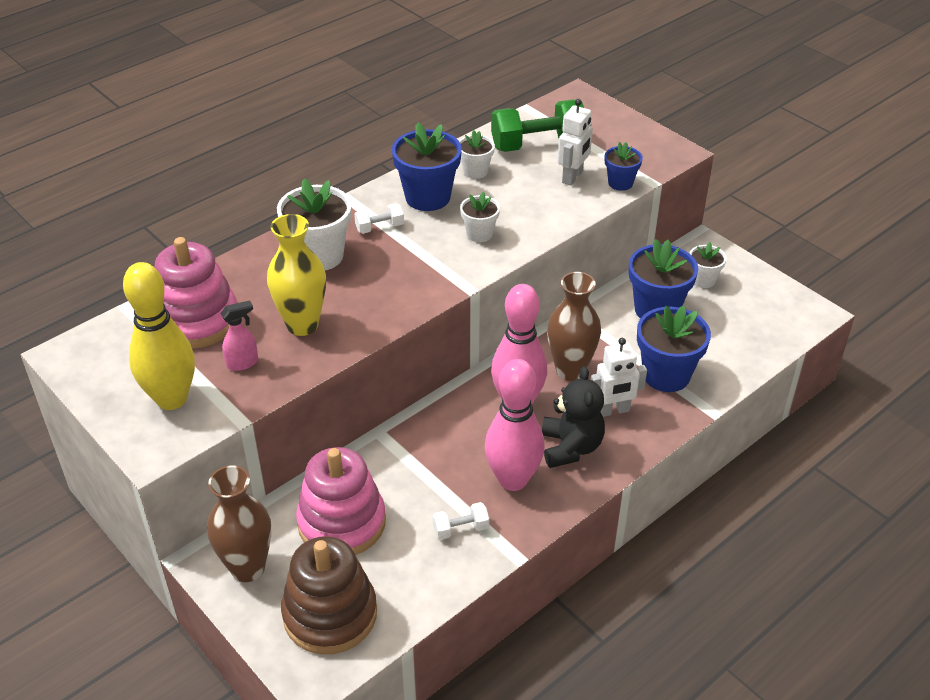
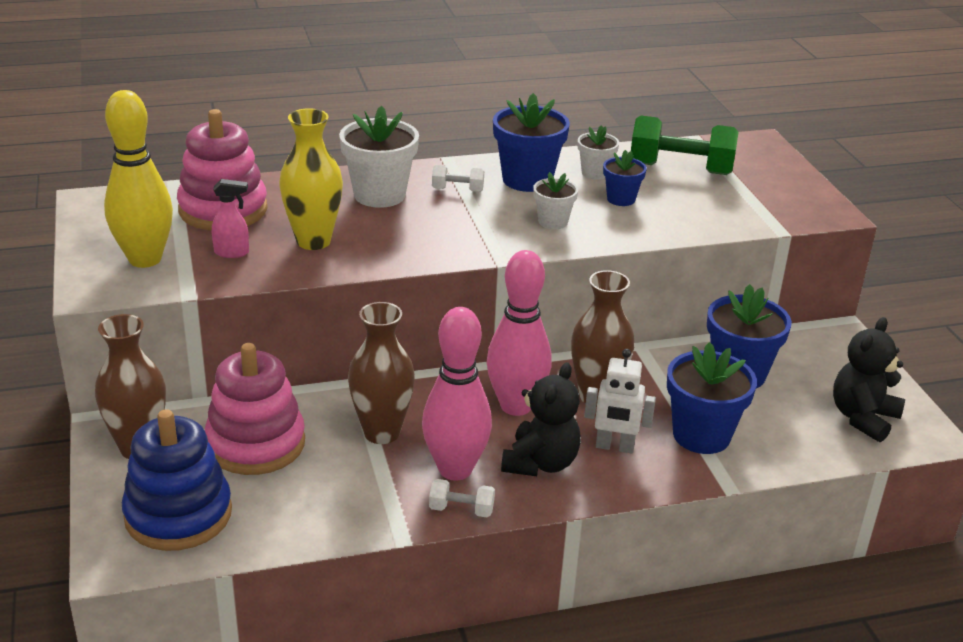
camera: 25 degrees right, 10 degrees down
(330, 614) = (178, 514): brown stacking toy -> blue stacking toy
(433, 470) = (381, 432): none -> brown vase
(460, 529) = (365, 492): white dumbbell -> white dumbbell (461, 510)
(573, 177) = (694, 204): white robot -> none
(620, 183) = (743, 222): blue flower pot -> blue flower pot (621, 199)
(703, 280) = (815, 364): white flower pot -> none
(763, 315) = (863, 418): none -> black teddy bear

